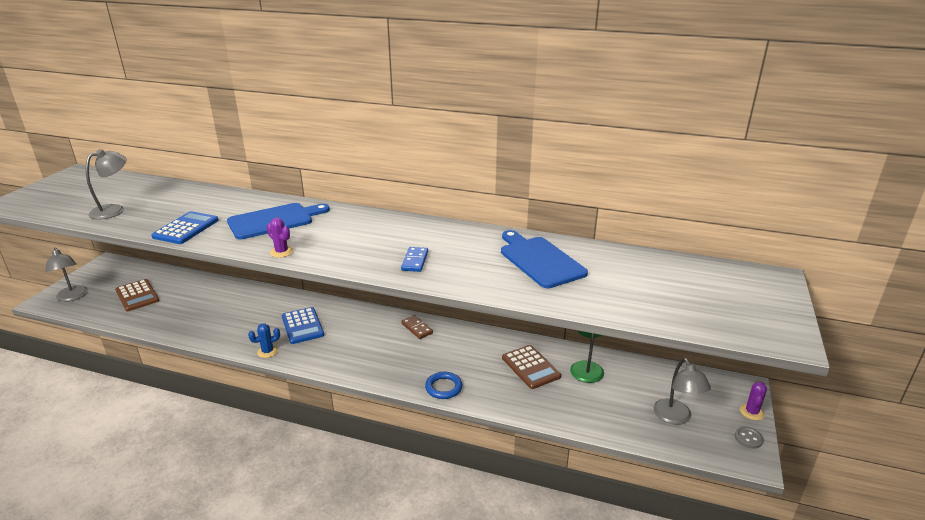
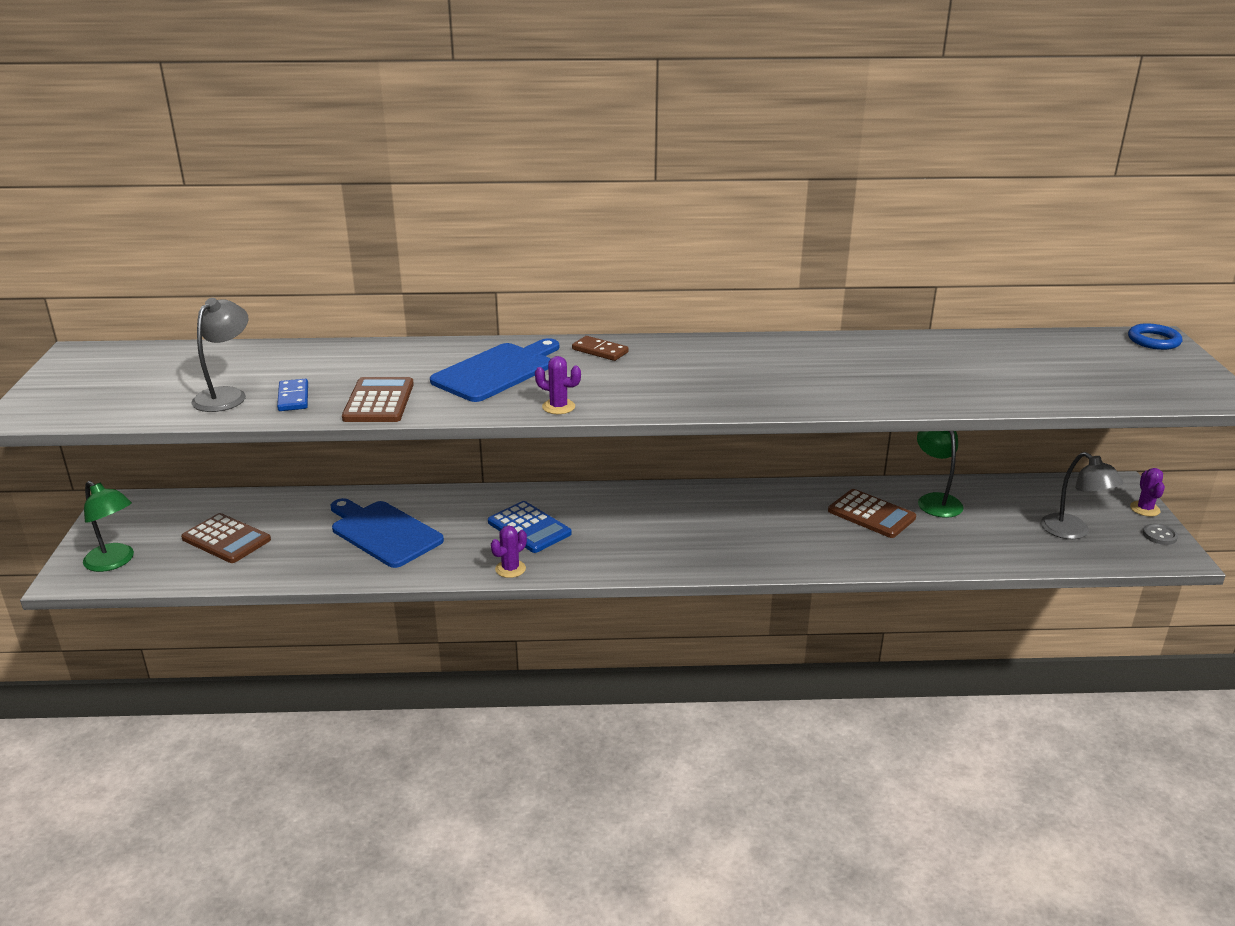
camera: 20 degrees left, 0 degrees up
(72, 297) = (114, 562): grey lamp -> green lamp
(186, 228) = (379, 401): blue calculator -> brown calculator
(267, 351) = (510, 569): blue cactus -> purple cactus
(415, 261) = (747, 388): blue domino -> blue domino (293, 398)
(417, 328) = (690, 499): brown domino -> brown domino (600, 351)
(443, 387) = (786, 559): blue ring -> blue ring (1153, 340)
(539, 260) = (894, 362): blue cutting board -> blue cutting board (383, 532)

